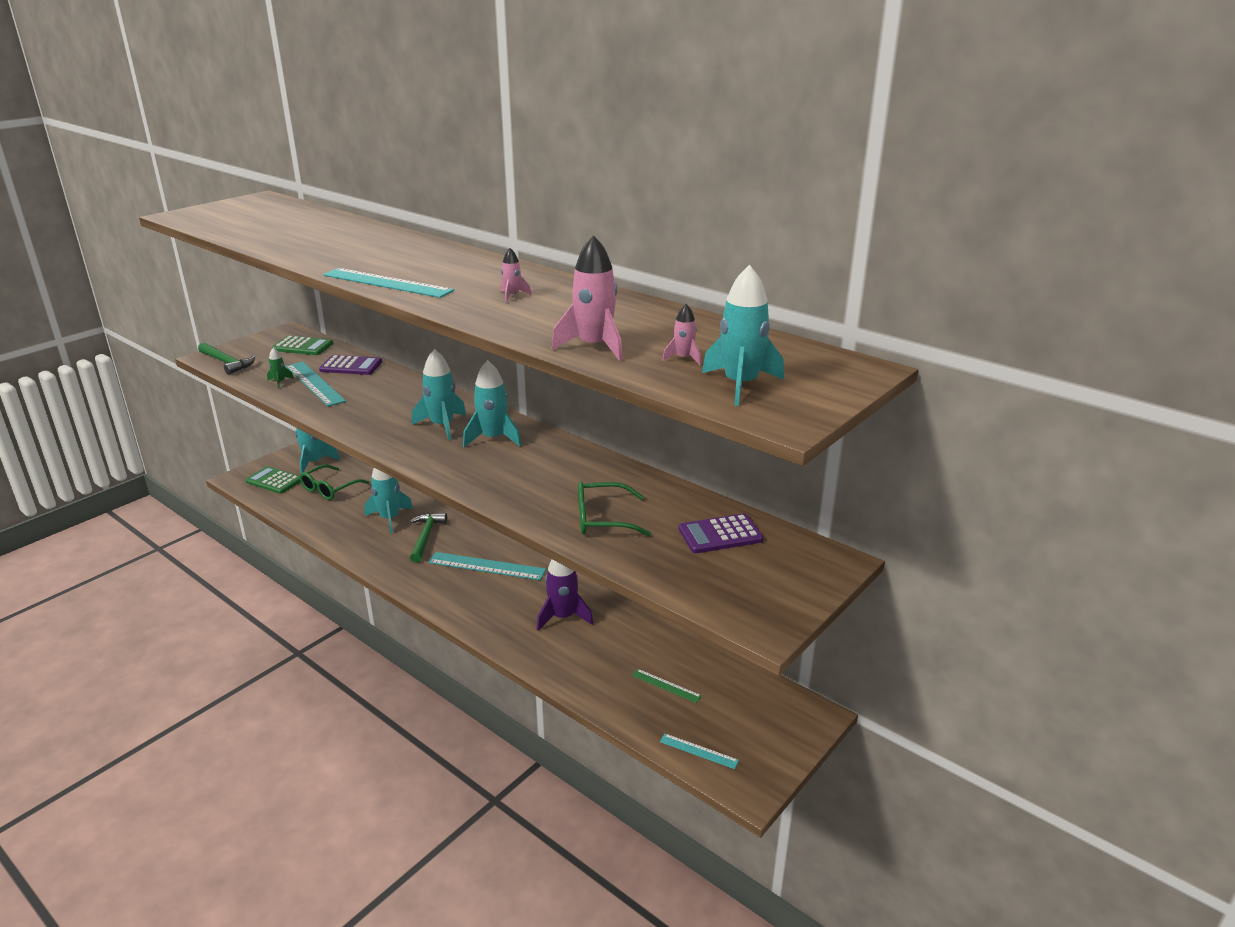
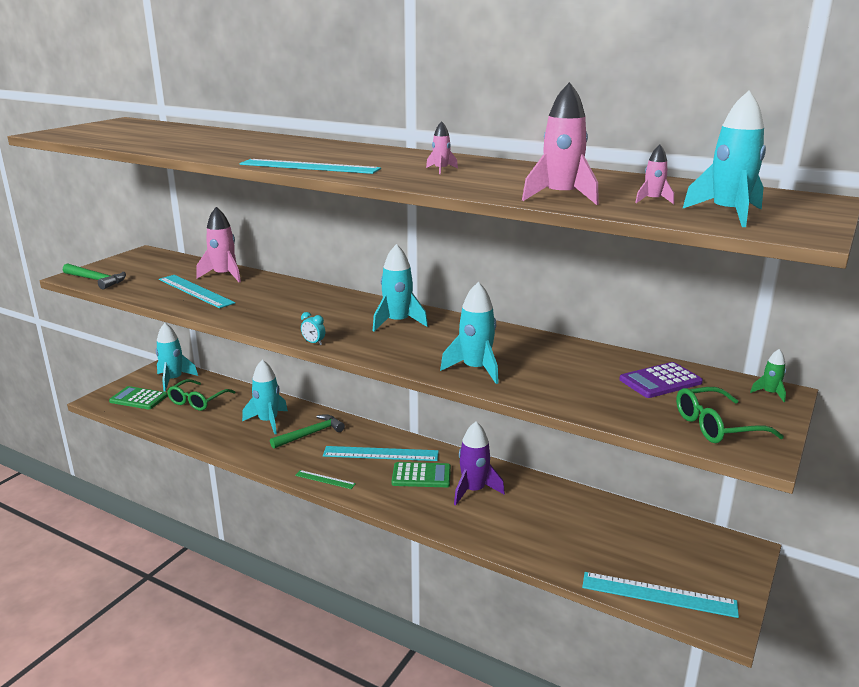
camera: 10 degrees left, 5 degrees down
(280, 382) = (159, 292): green rocket -> green rocket (770, 393)
(302, 346) = (167, 263): green calculator -> green calculator (421, 476)
(351, 366) = (224, 276): purple calculator -> pink rocket
(398, 456) = (313, 343): none -> turquoise clock
(426, 537) = (310, 434): green hammer -> green hammer turned 60 degrees clockwise
(442, 426) = (342, 316): turquoise rocket -> turquoise rocket (475, 369)
(602, 519) = (544, 378): green glasses -> green glasses (716, 426)
(666, 685) = (599, 540): green ruler -> green ruler (325, 479)
(698, 751) = (658, 594): turquoise ruler -> turquoise ruler, size x1.91

